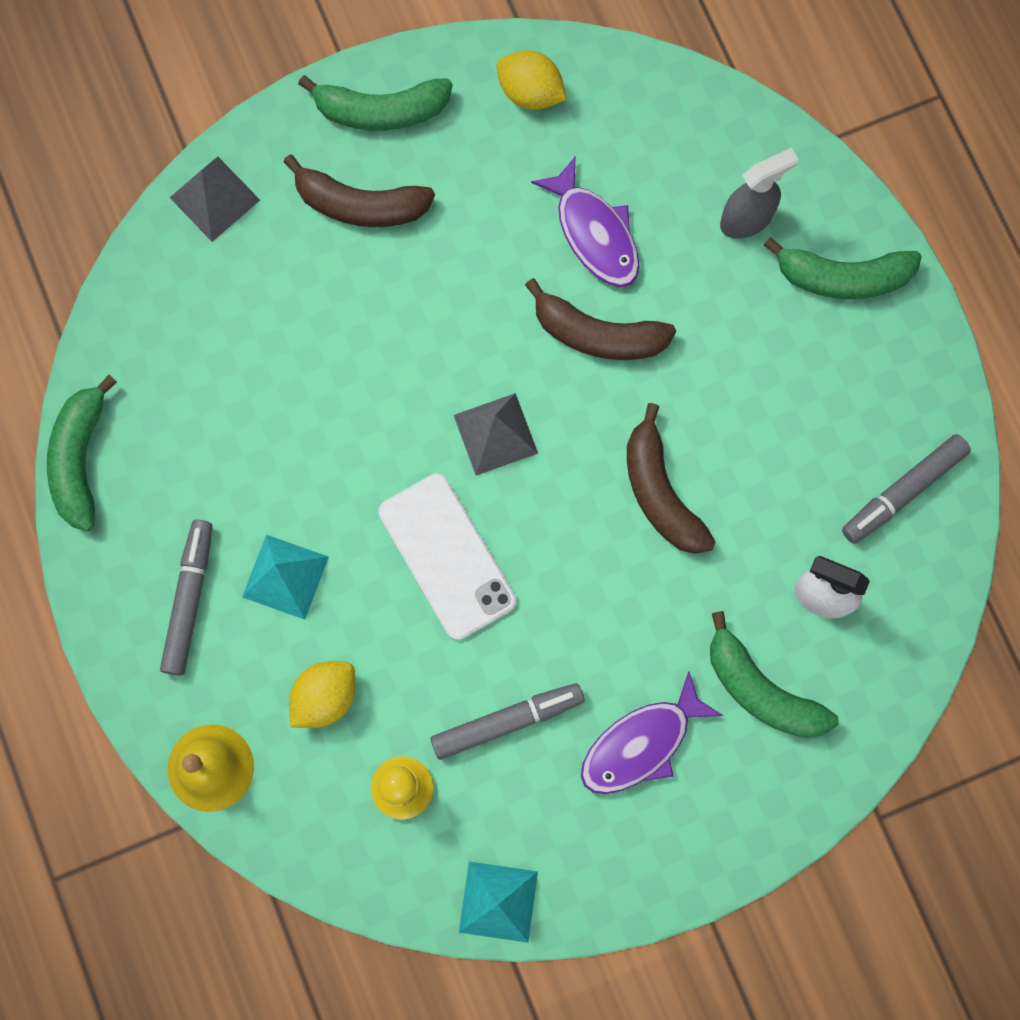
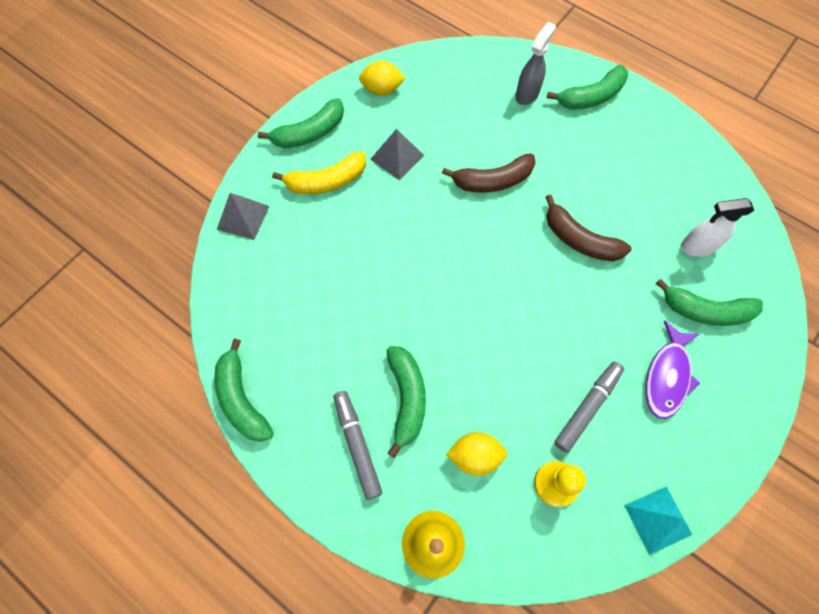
camera: 30 degrees left, 10 degrees down
(285, 577) = (407, 398): turquoise pyramid -> green banana
(325, 697) = (475, 456): yellow lemon -> yellow lemon turned 75 degrees clockwise
(360, 204) = (326, 181): brown banana -> yellow banana
(447, 556) = (491, 334): white phone -> none
(495, 434) = (474, 256): grey pyramid -> grey pyramid (397, 157)
(594, 233) = (457, 136): purple fish -> none
(903, 491) = (695, 176): grey marker -> none

